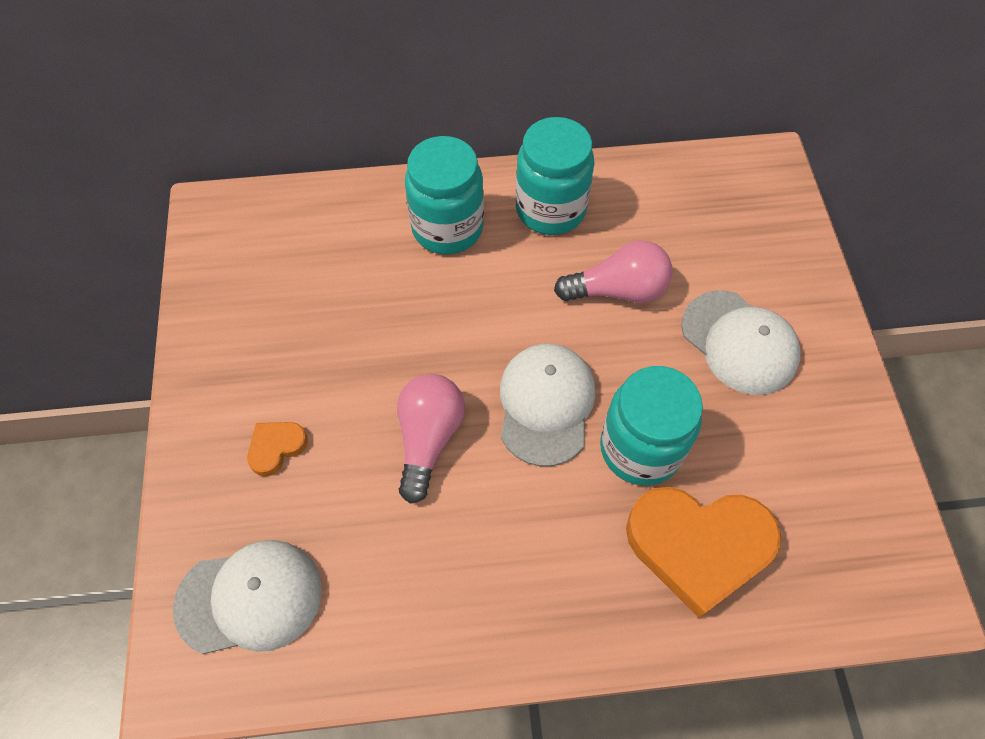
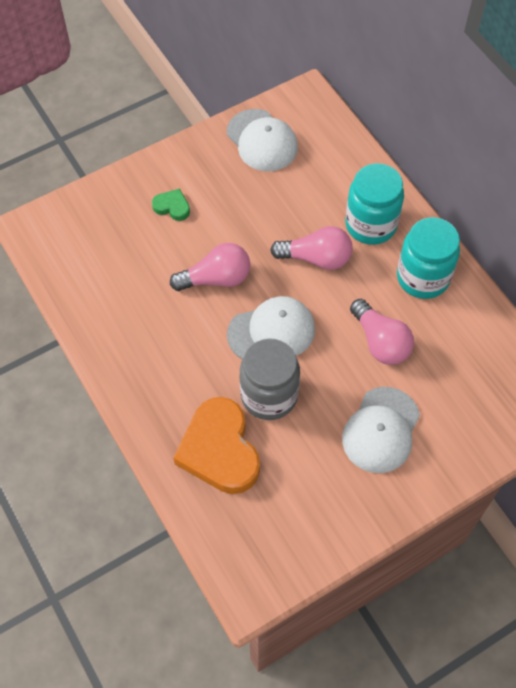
camera: 65 degrees right, 0 degrees up
(249, 598) = (84, 236): white cap -> white cap (262, 140)
(276, 447) = (172, 207): orange heart -> green heart
(463, 306) = (316, 258): none -> pink light bulb
(640, 448) = (269, 395): turquoise jar -> grey jar

